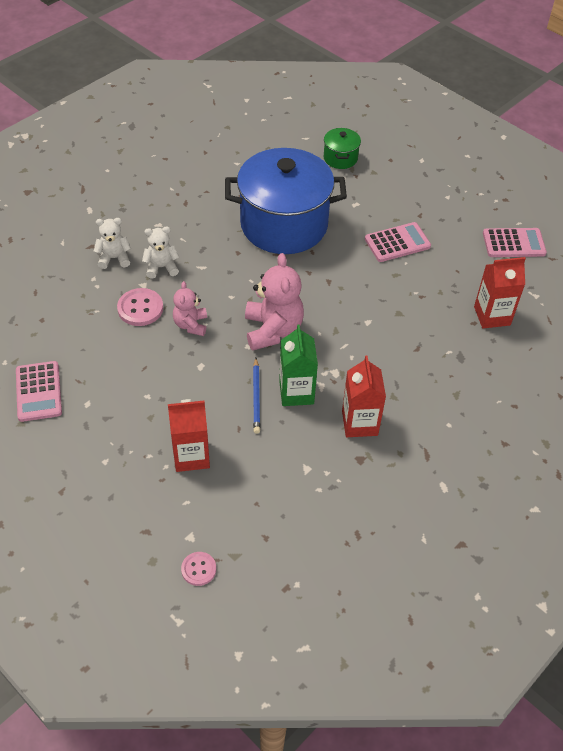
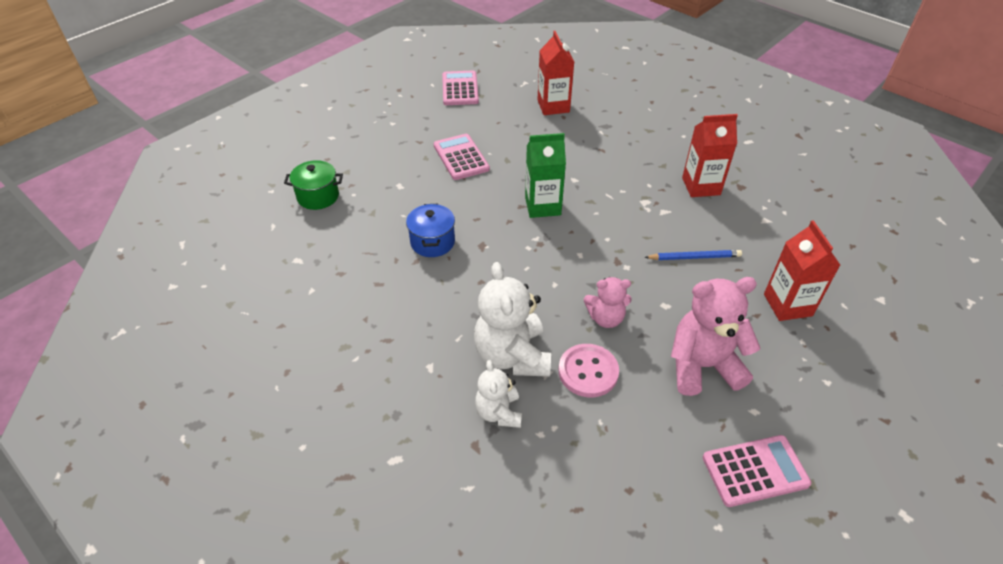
camera: 90 degrees left, 5 degrees down
(161, 267) = (512, 356): white teddy bear -> white teddy bear, size x1.72
(198, 569) = (911, 290): pink button -> none
(273, 330) = (599, 247): pink teddy bear -> pink teddy bear (702, 366)
(284, 225) = (432, 242): blue pot -> blue pot, size x0.42
(296, 392) = (678, 228): green carton -> green carton (542, 206)

